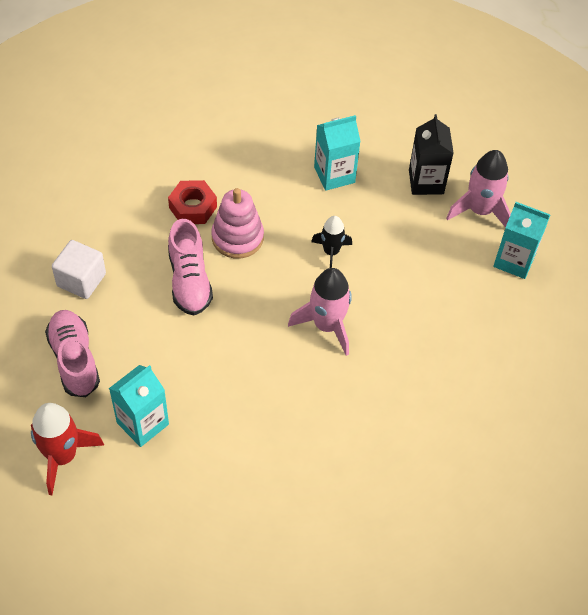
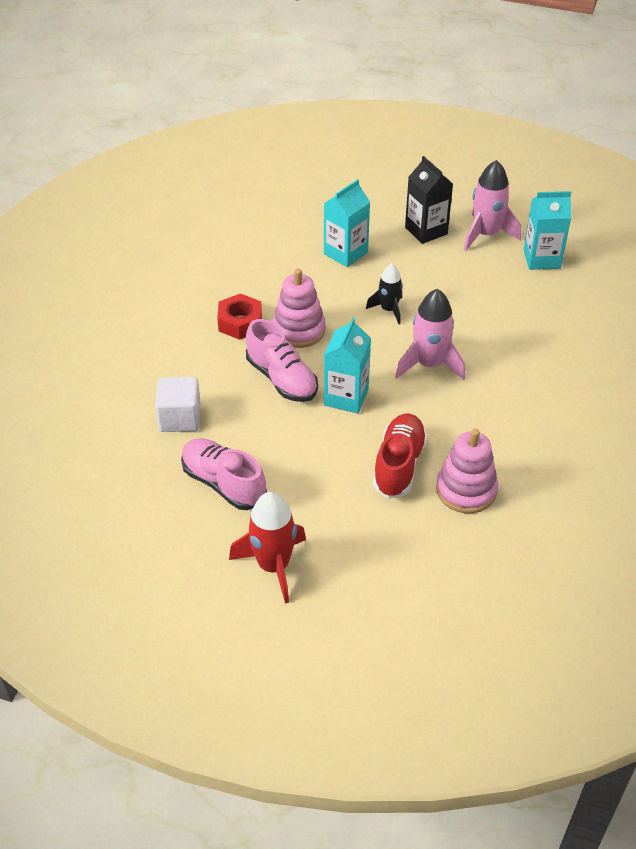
camera: 25 degrees left, 10 degrees down
(142, 423) = (328, 507): turquoise carton -> turquoise carton (346, 397)
(228, 413) = (398, 465): none -> red shoe
(268, 466) = (466, 490): none -> pink stacking toy

